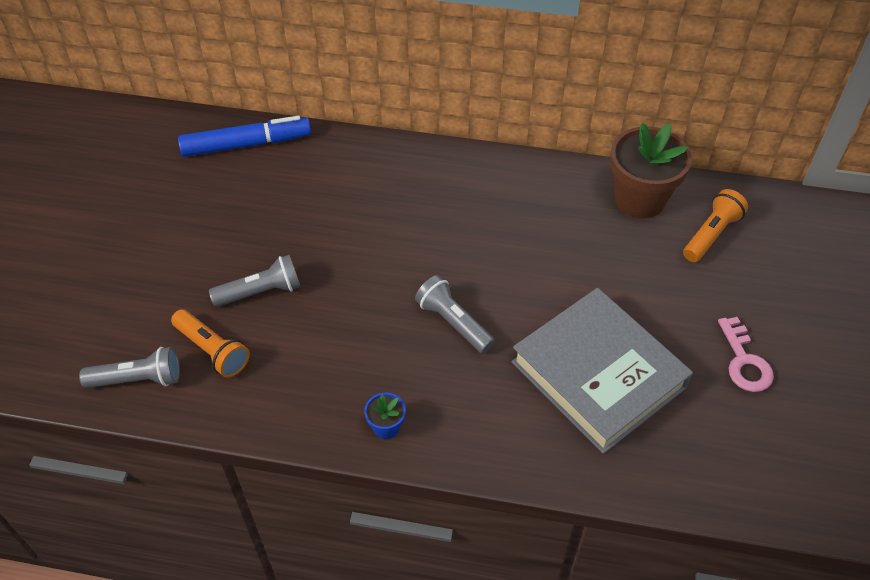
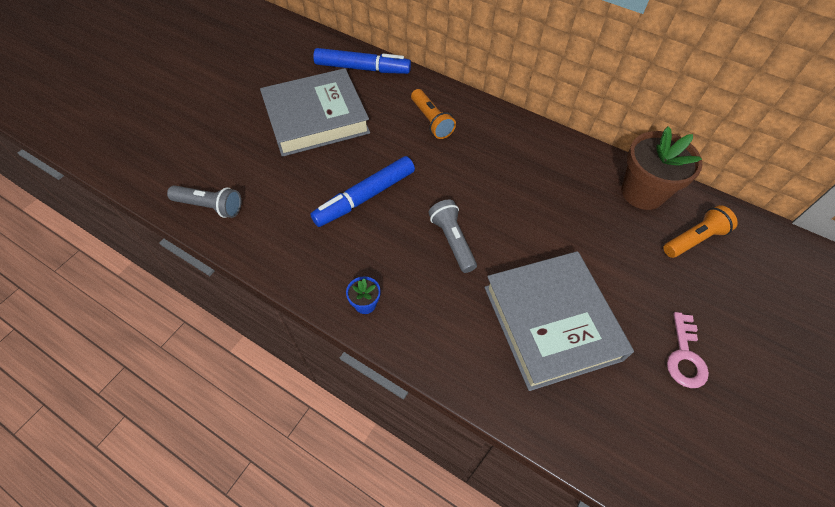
camera: 20 degrees right, 5 degrees up
(213, 350) = (270, 203): orange flashlight -> orange flashlight (431, 121)
(218, 226) = (316, 118): none -> grey book
(261, 292) = (323, 172): grey flashlight -> none
(328, 304) = (365, 197): none -> blue marker

